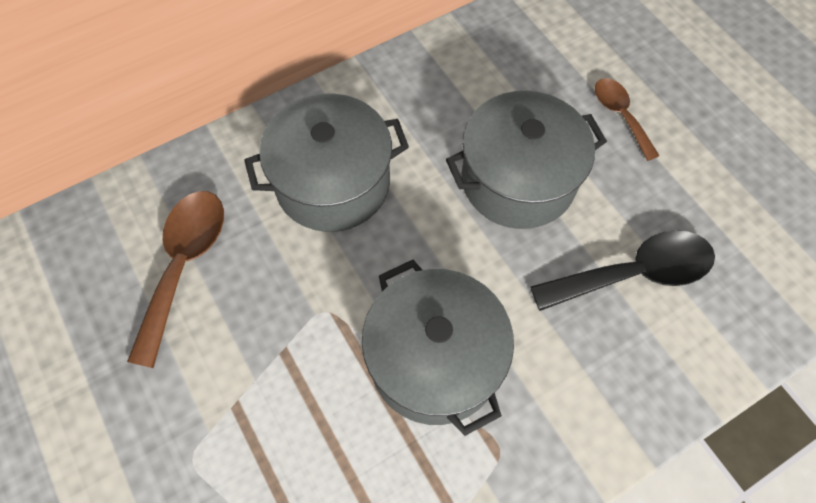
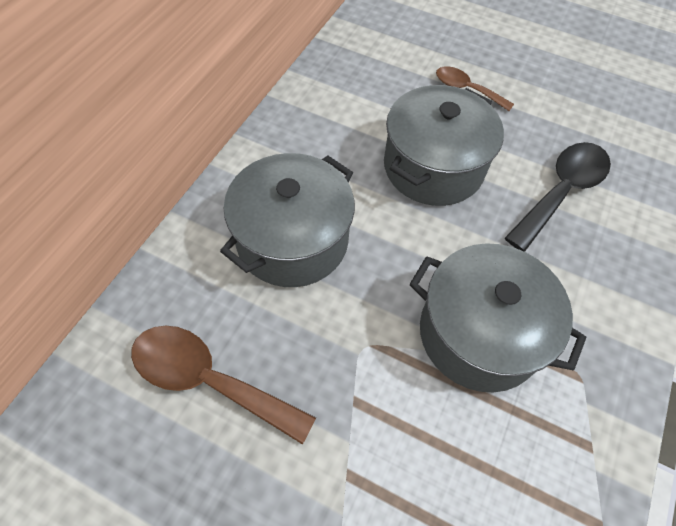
camera: 35 degrees left, 5 degrees down
(184, 265) = (209, 380): brown spoon -> brown spoon turned 45 degrees counterclockwise

